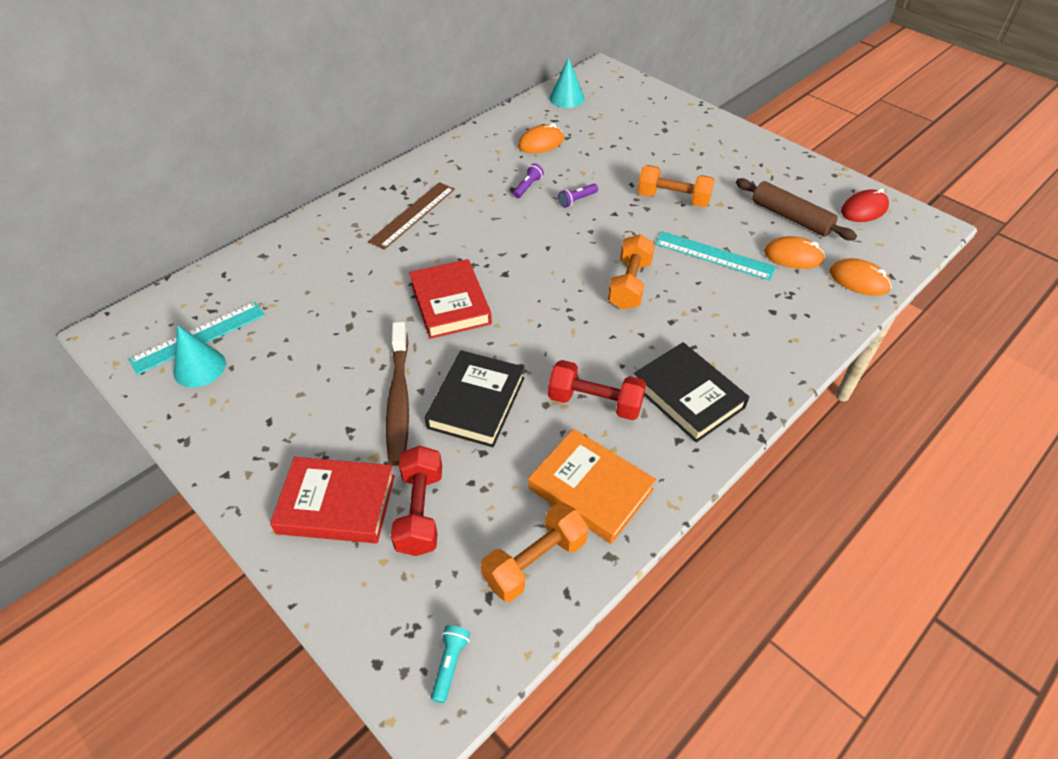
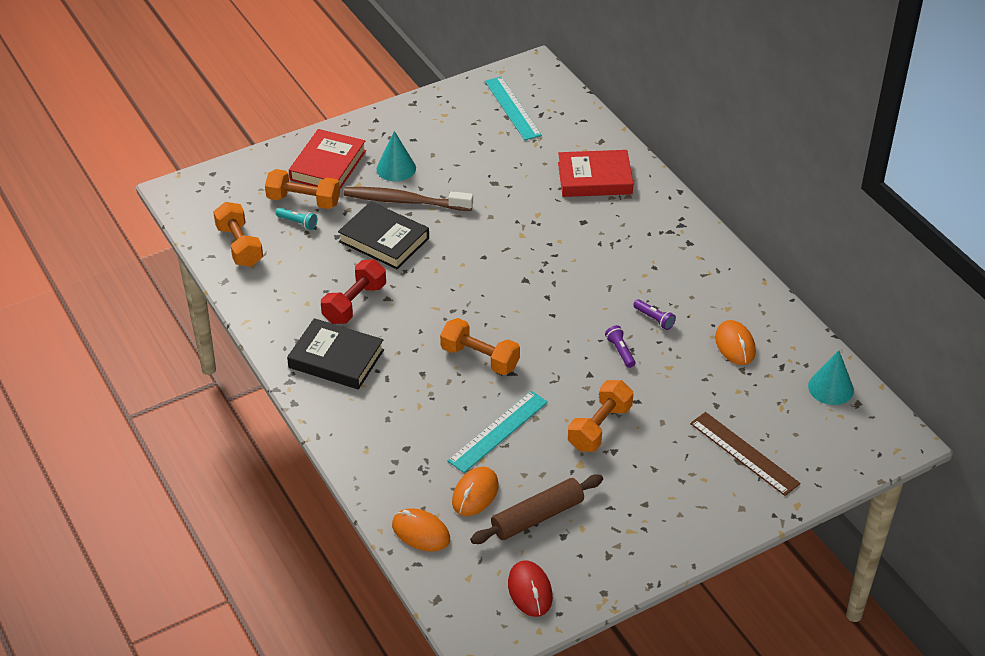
camera: 105 degrees right, 5 degrees down
(199, 368) = (479, 109): turquoise cone -> turquoise cone (396, 168)
(412, 215) = (631, 233): brown ruler -> brown ruler (744, 453)
(420, 511) = (303, 201): red dumbbell -> orange dumbbell
(450, 303) = (499, 241): red book -> red book (594, 178)
(450, 664) = (195, 200): turquoise flashlight -> turquoise flashlight (297, 223)
(590, 489) = (279, 283): orange book -> none
(688, 396) = (336, 358): black book -> black book turned 45 degrees clockwise
(859, 280) = (421, 532): orange mouse -> orange mouse turned 75 degrees clockwise

